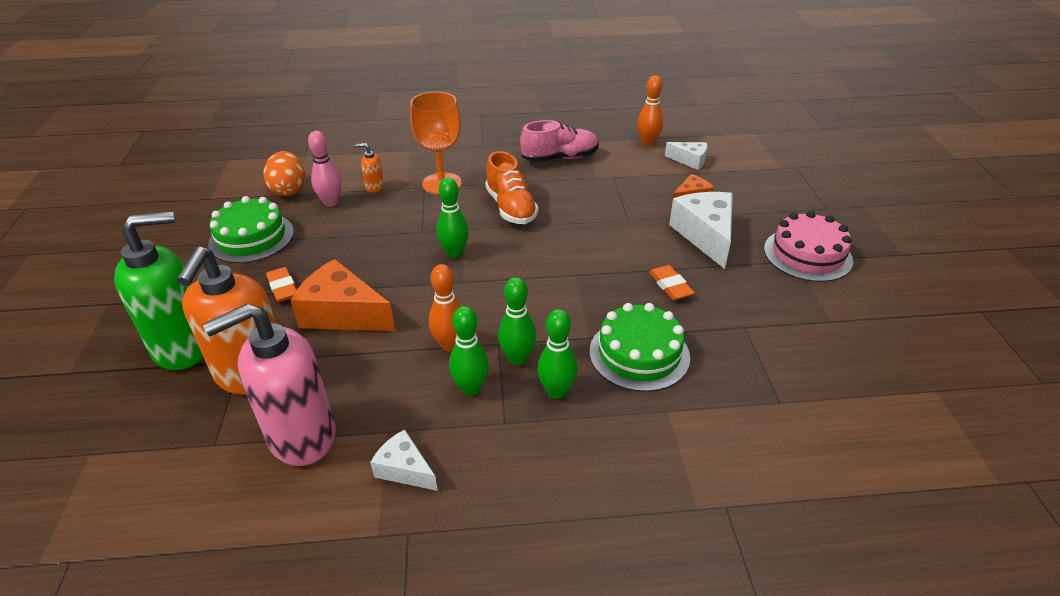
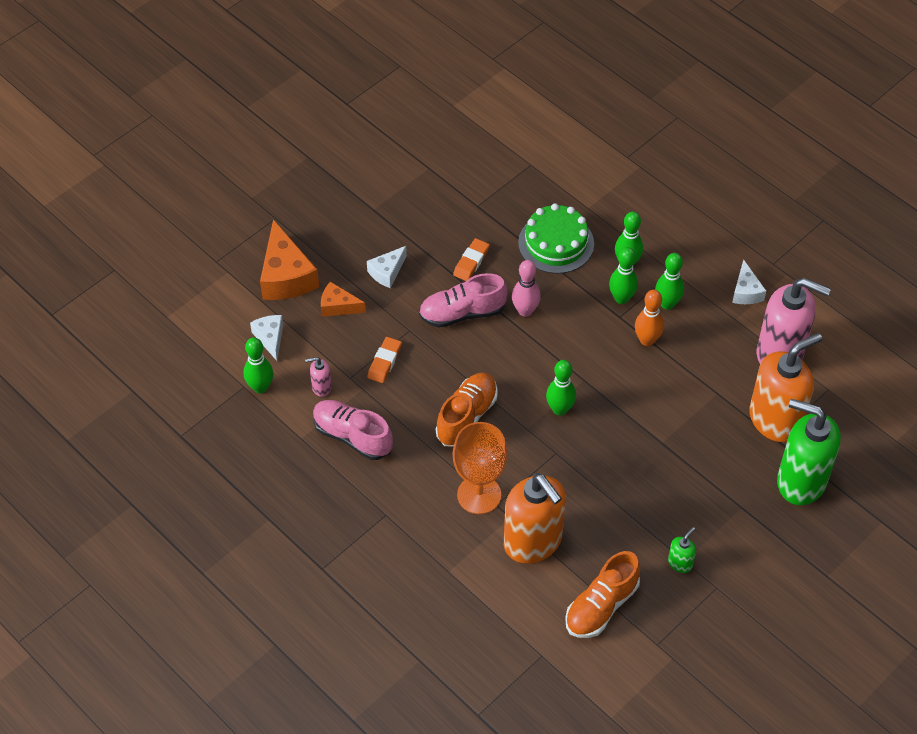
camera: 130 degrees left, 15 degrees up
(251, 238) = (680, 563): green cake -> green soap dispenser
(283, 288) = (701, 482): orange eraser -> orange eraser (384, 362)
(289, 190) = (601, 606): orange egg -> orange shoe
(331, 202) = (585, 553): pink bowling pin -> pink bowling pin (525, 311)
(342, 313) = (684, 421): orange cheese -> orange cheese (286, 276)
(374, 187) = (533, 542): orange soap dispenser -> orange soap dispenser, size x2.40
(615, 252) = (462, 313): none -> pink shoe
(618, 163) = (321, 387): none -> pink soap dispenser
(648, 142) = (260, 387): orange bowling pin -> green bowling pin
(705, 235) = (387, 272): white cheese -> white cheese, size x0.56
(807, 254) = (358, 205): pink cake -> none

